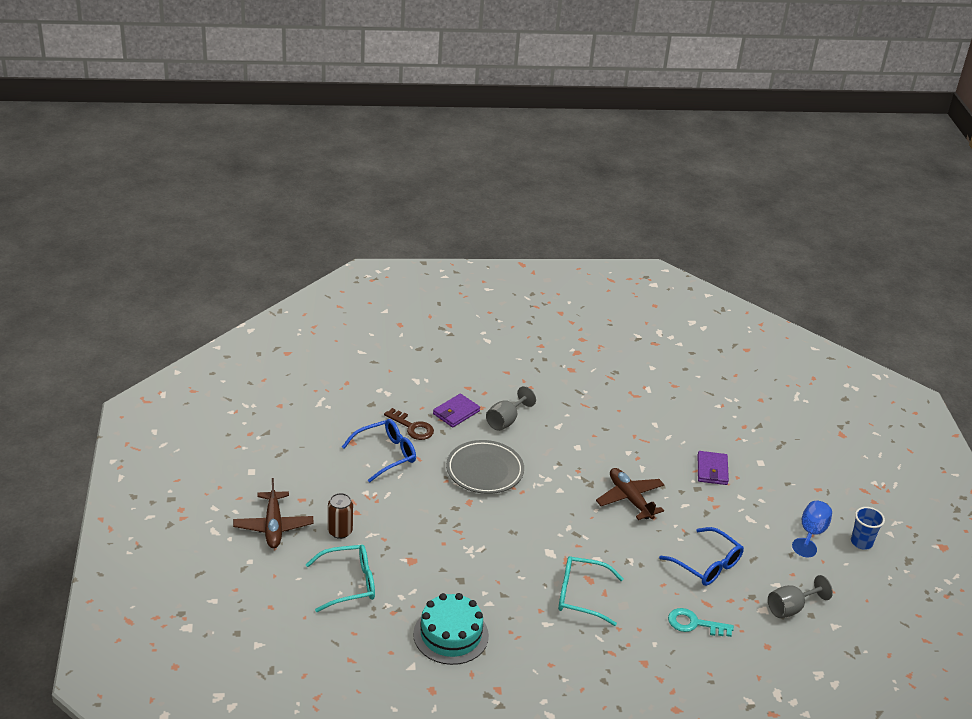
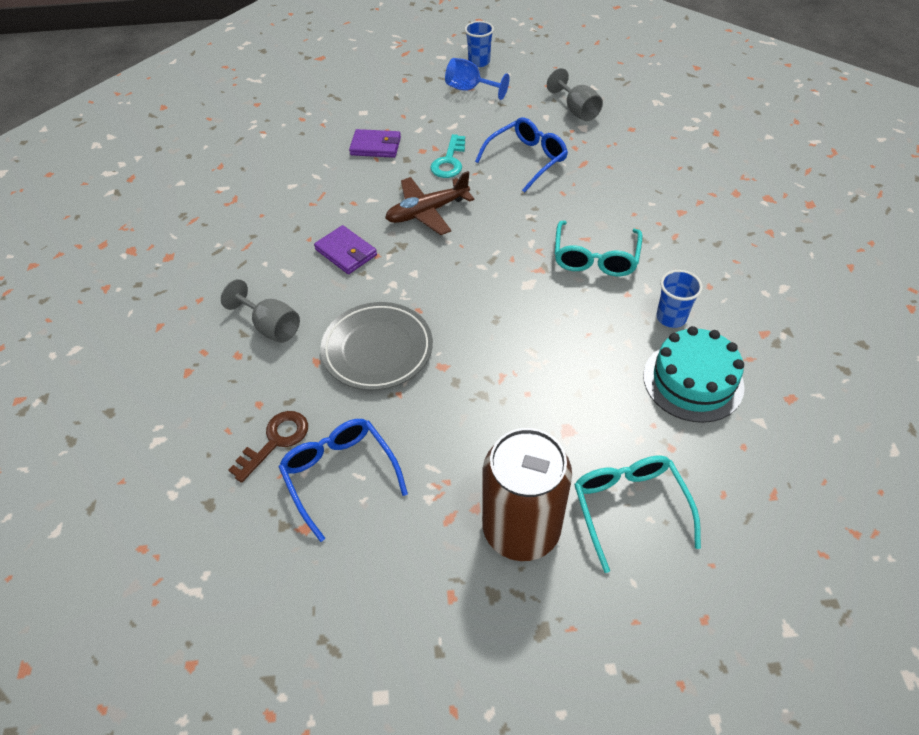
camera: 85 degrees left, 15 degrees up
(273, 526) = (521, 637): brown plane -> none
(340, 531) = (521, 529): brown can -> brown can, size x1.97
(456, 412) = (246, 385): purple wallet -> purple wallet (346, 252)
(514, 633) = (671, 317): none -> blue cup
(694, 624) = (615, 173): turquoise key -> turquoise key (449, 161)

